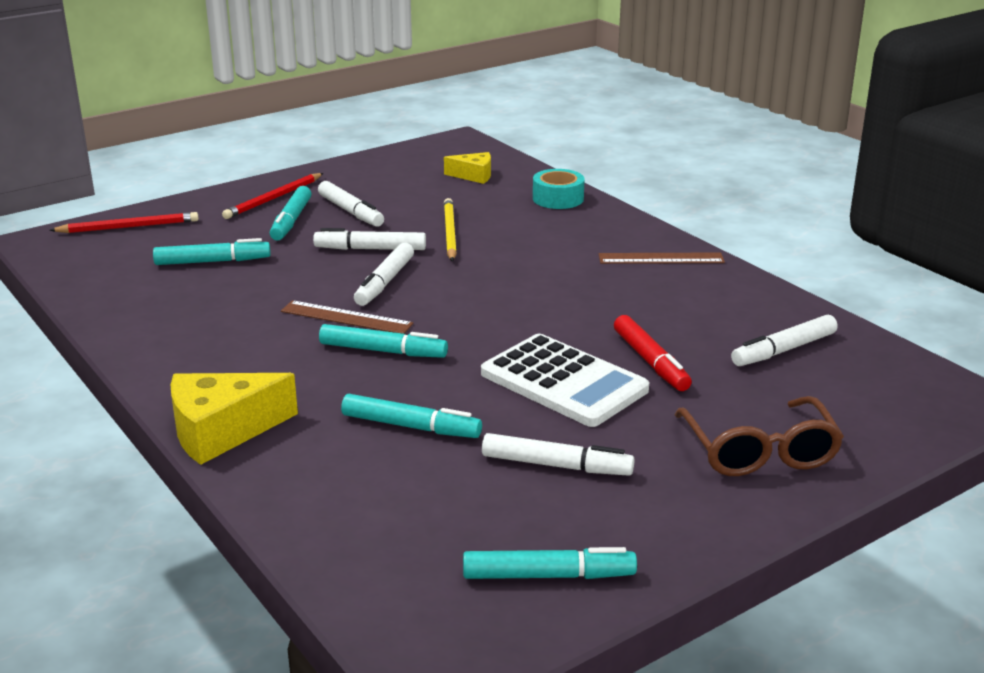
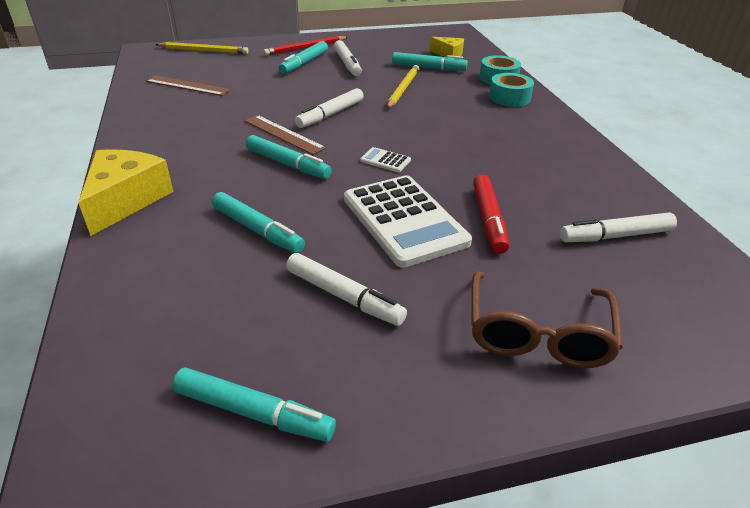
camera: 20 degrees right, 10 degrees up
(129, 227) = (204, 50): red pencil -> yellow pencil
(212, 261) = (232, 80): turquoise marker -> turquoise marker (428, 68)
(222, 431) = (126, 200): yellow cheese -> yellow cheese turned 105 degrees clockwise
(370, 249) = (340, 90): white marker -> none
(494, 323) = (385, 160): none -> white calculator
(586, 221) = (509, 98): none -> turquoise tape
(661, 258) = (550, 136): brown ruler -> brown ruler (187, 86)

